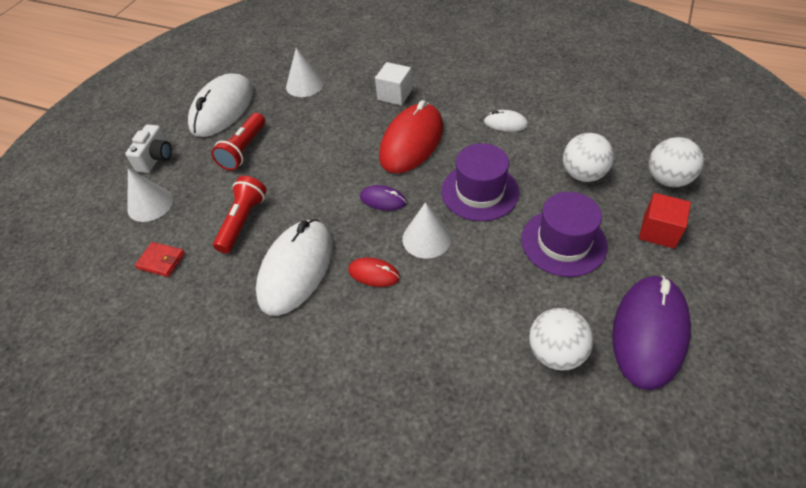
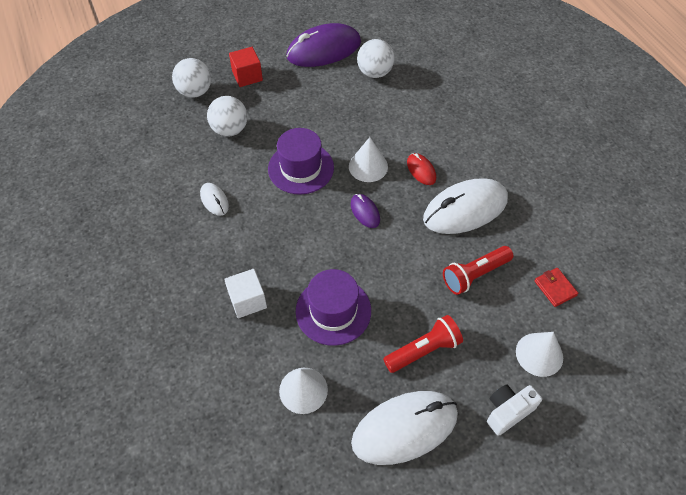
camera: 140 degrees left, 5 degrees up
(412, 142) = (293, 241): red mouse -> none
(563, 242) = (300, 107): purple hat -> purple hat (333, 311)

